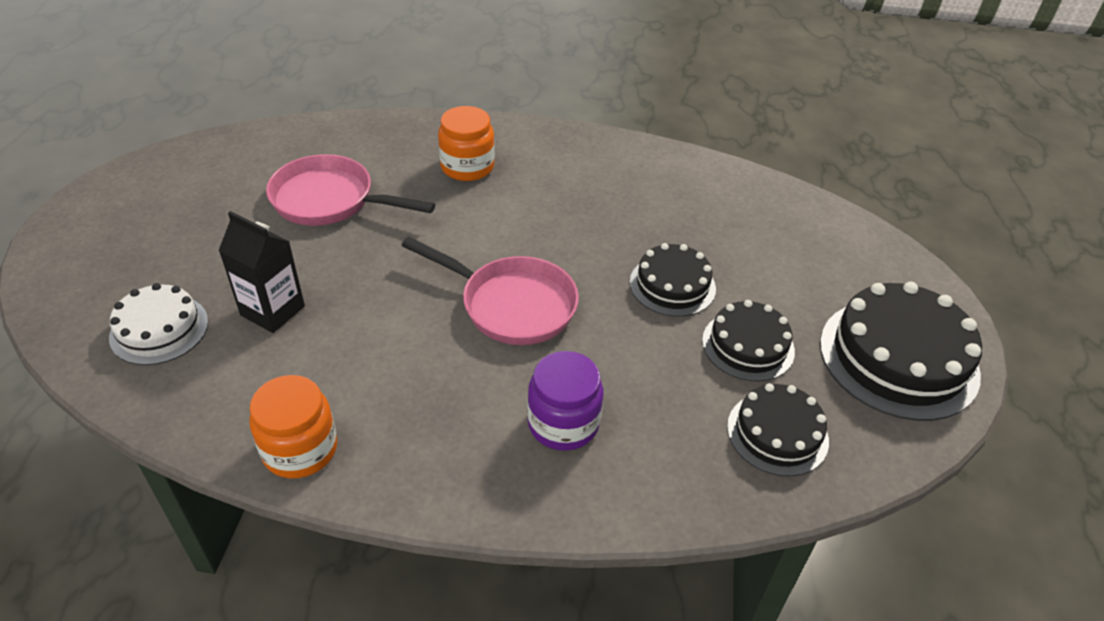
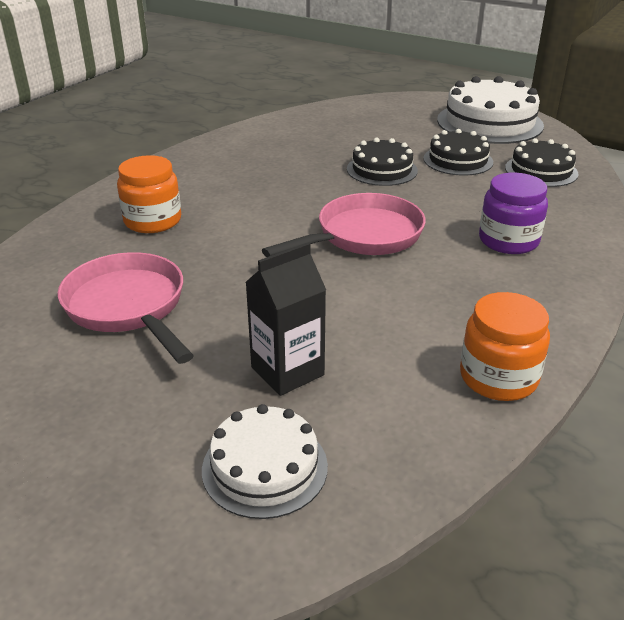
camera: 65 degrees left, 10 degrees down
(330, 200) = (128, 307): pink pan -> pink pan turned 105 degrees clockwise
(898, 358) = (489, 123): black cake -> white cake

